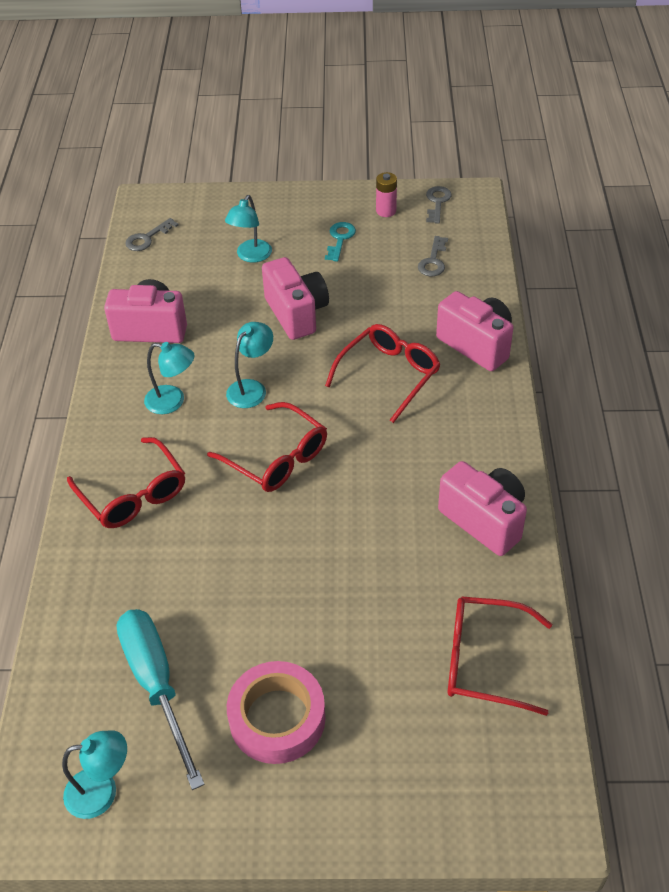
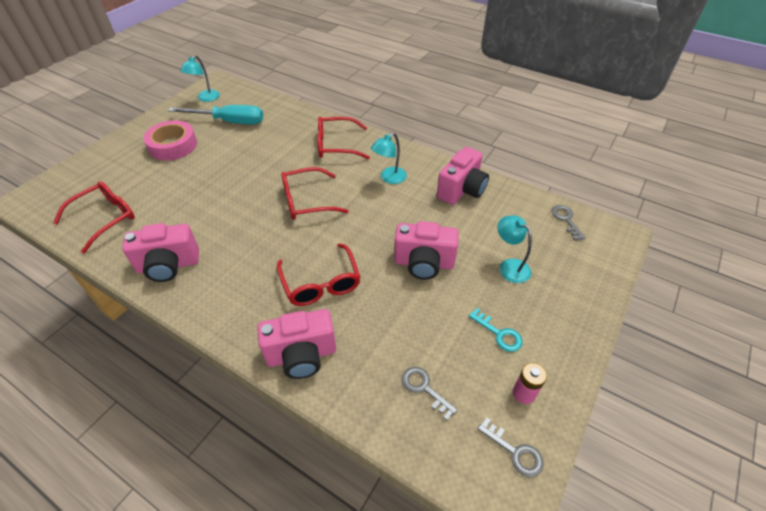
camera: 120 degrees right, 0 degrees up
(251, 388) = (370, 213): turquoise lamp -> none

